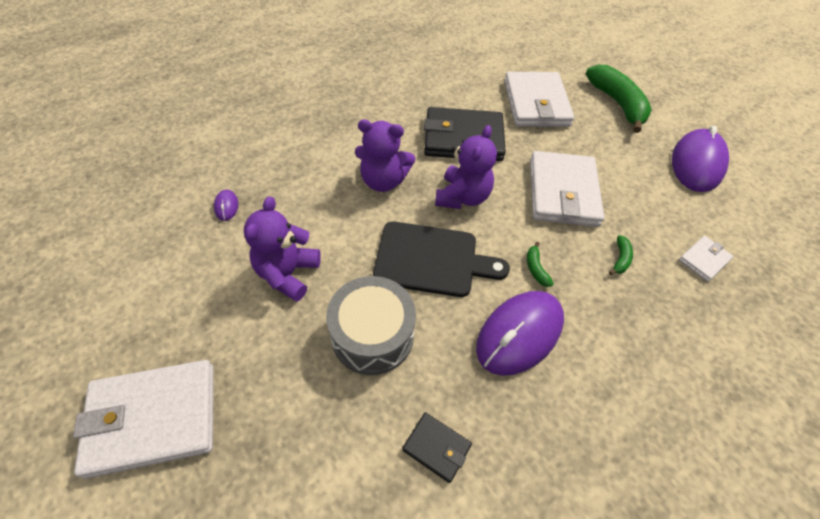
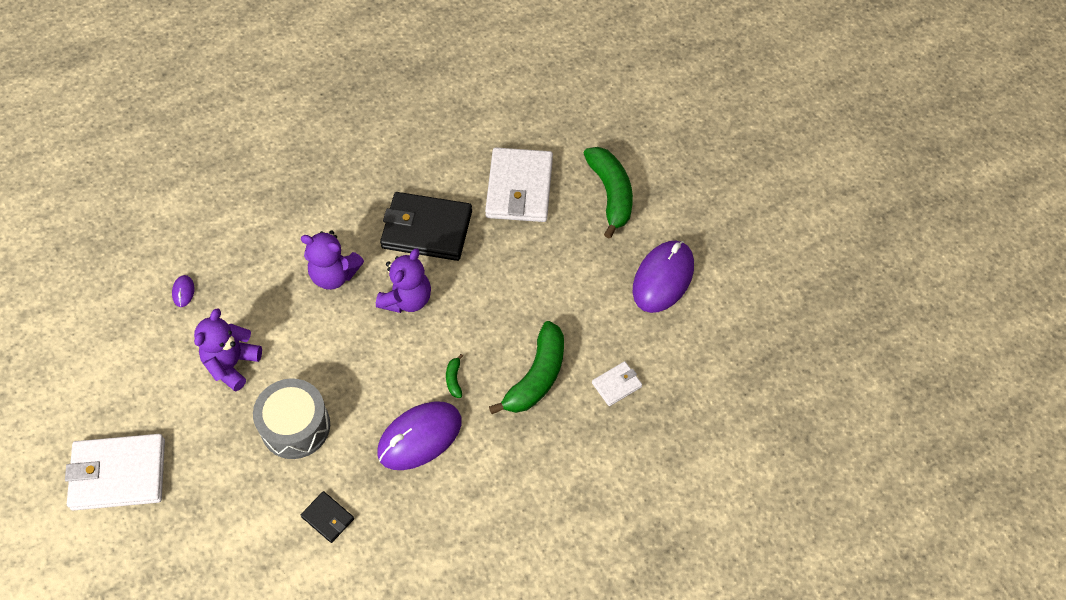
camera: 10 degrees right, 5 degrees up
(431, 260) = (361, 362): black cutting board -> none
(563, 192) = (508, 301): white wallet -> none
(620, 259) = (537, 377): green banana -> green banana, size x2.42

